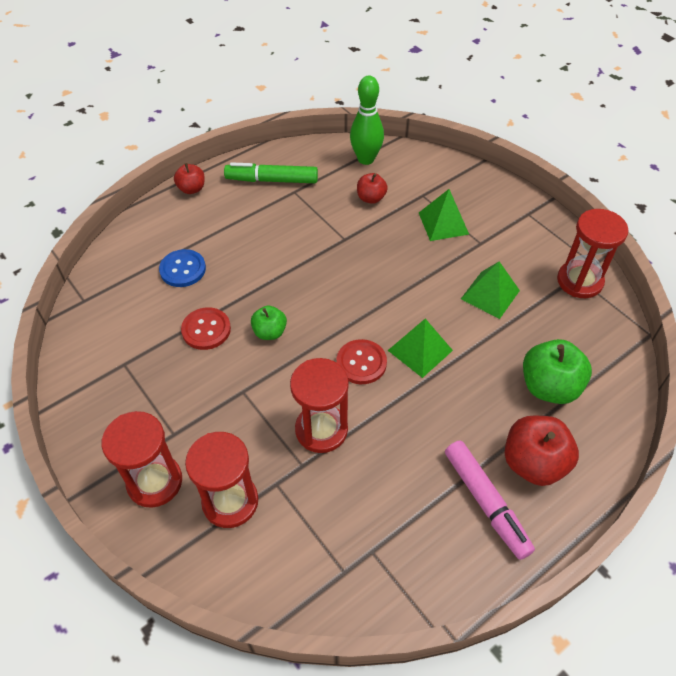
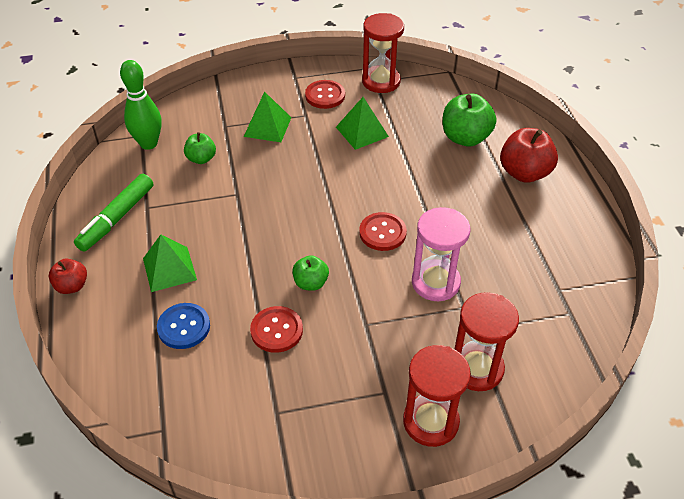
camera: 65 degrees left, 5 degrees down
(321, 430) = (435, 282): red hourglass -> pink hourglass
(371, 198) = (201, 159): red apple -> green apple
(420, 350) = (391, 192): green pyramid -> green pyramid (169, 269)
(486, 502) = (544, 210): pink marker -> none
(520, 246) = (325, 95): none -> red button

